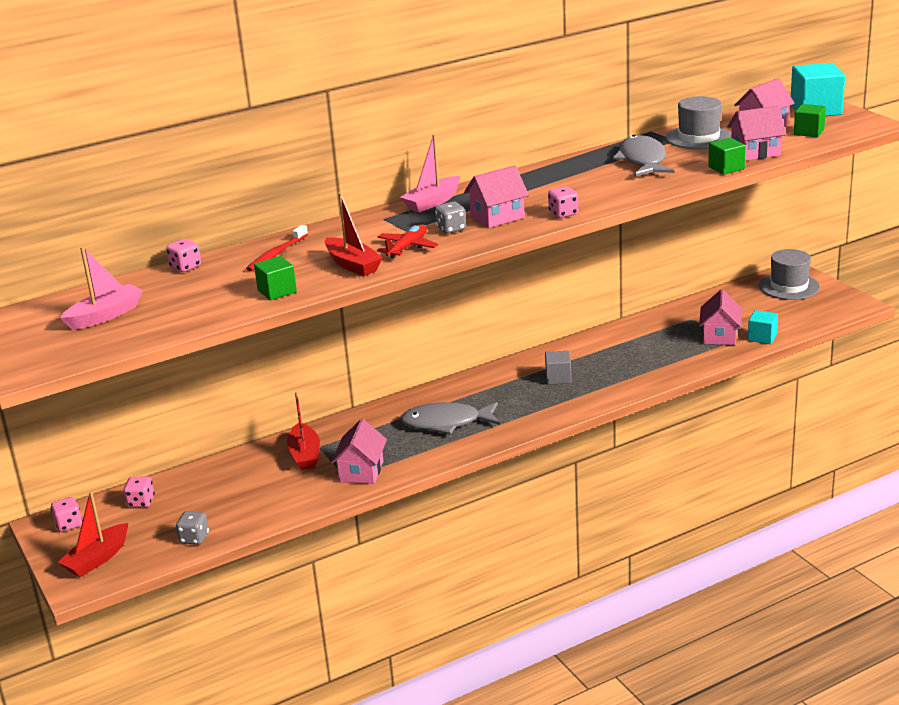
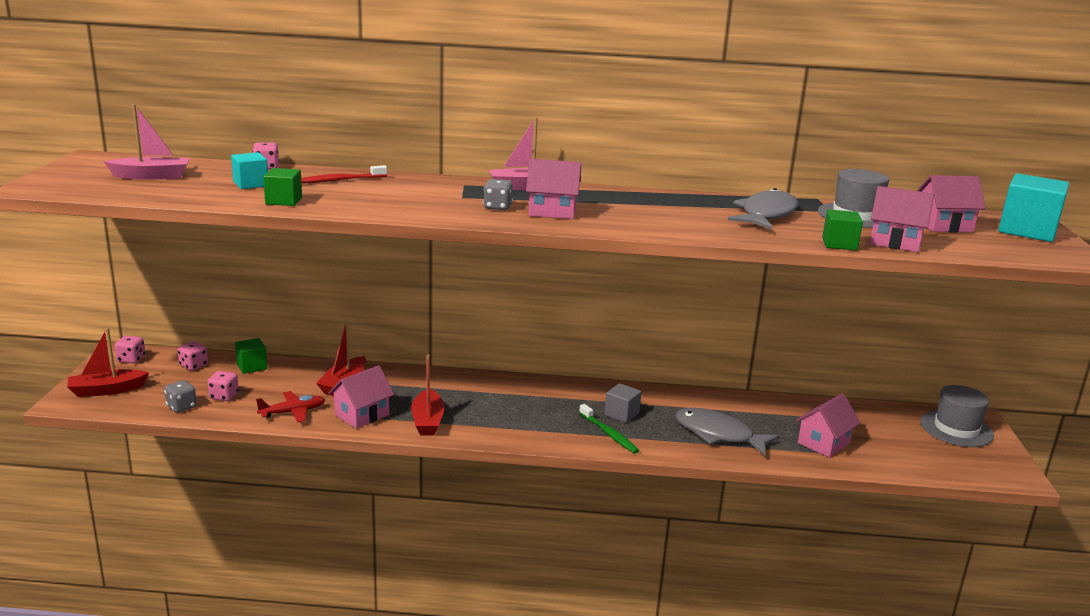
camera: 30 degrees right, 5 degrees down
(352, 265) = (372, 204): red boat -> red boat (427, 421)
(407, 247) = (437, 207): red plane -> red plane (293, 412)
(446, 423) = (479, 408): grey fish -> grey fish (718, 434)
(563, 213) = (612, 227): pink dice -> pink dice (224, 396)
(569, 397) = (609, 434): none -> green toothbrush
(762, 337) = (867, 462): turquoise cube -> turquoise cube (251, 184)
(809, 132) = (986, 244): green cube -> green cube (252, 366)

